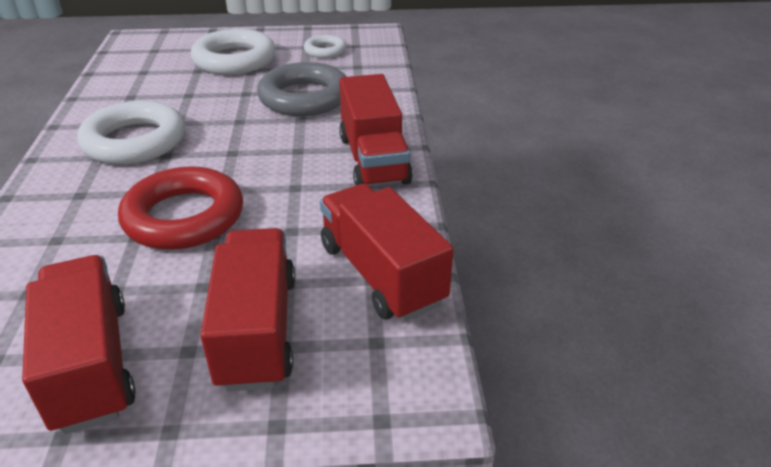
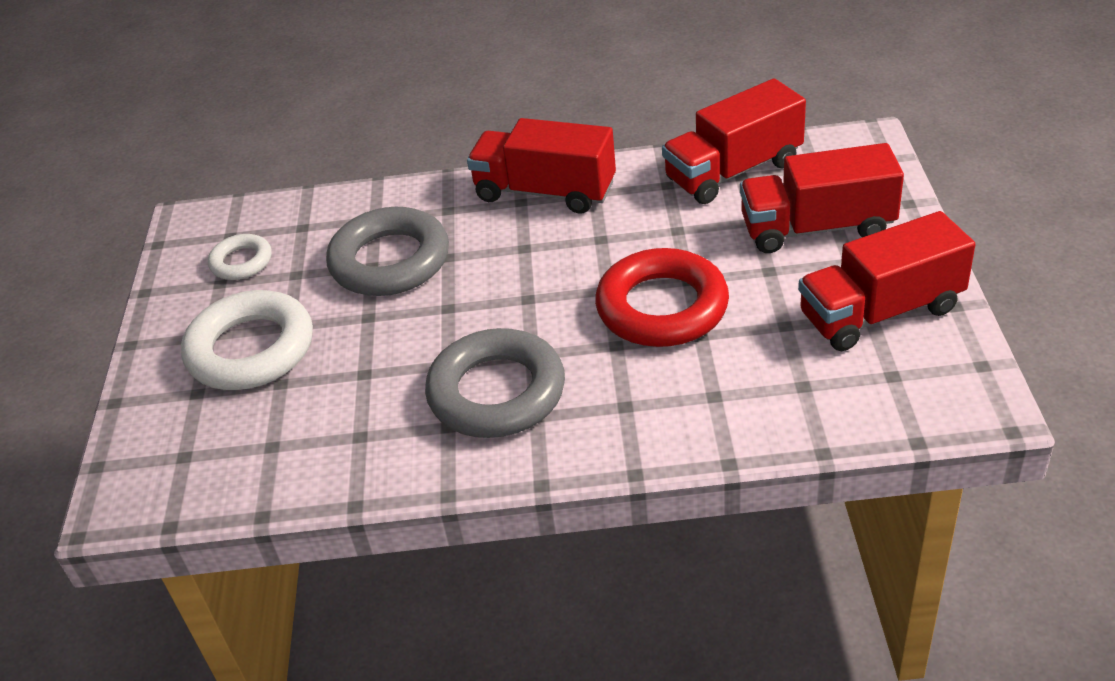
camera: 85 degrees left, 5 degrees up
(134, 141) = (497, 392): white ring -> grey ring
(373, 160) = (545, 192): red truck -> red truck turned 150 degrees counterclockwise

